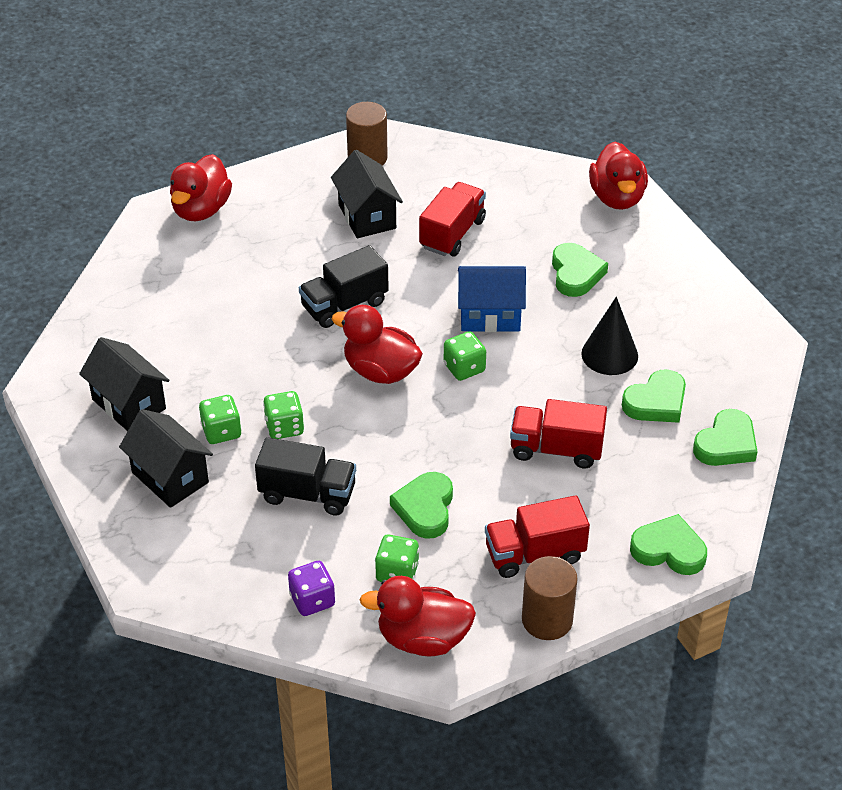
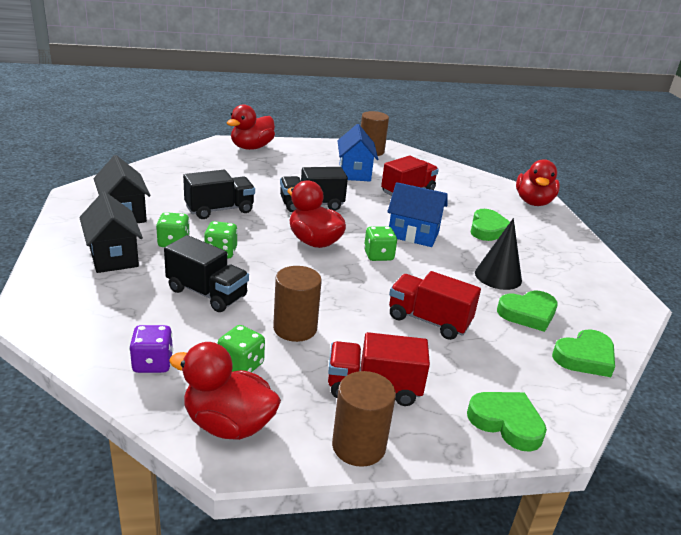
camera: 15 degrees right, 15 degrees down
(238, 355) = (219, 210): none -> black truck
(367, 216) = (354, 172): black house -> blue house
(425, 508) = (295, 328): green heart -> brown cylinder

